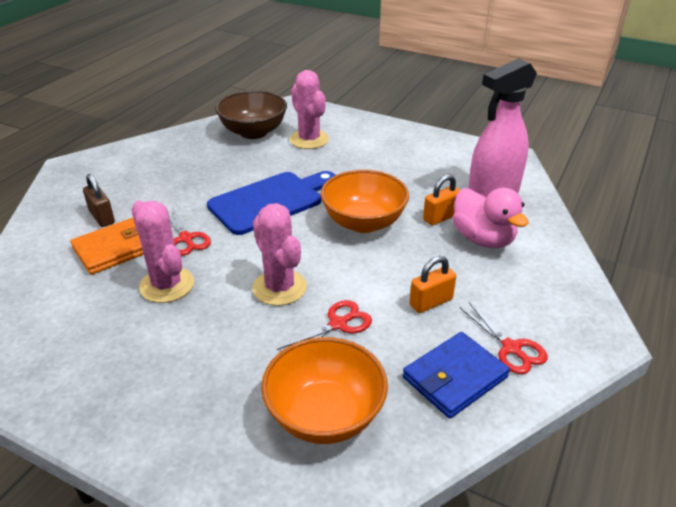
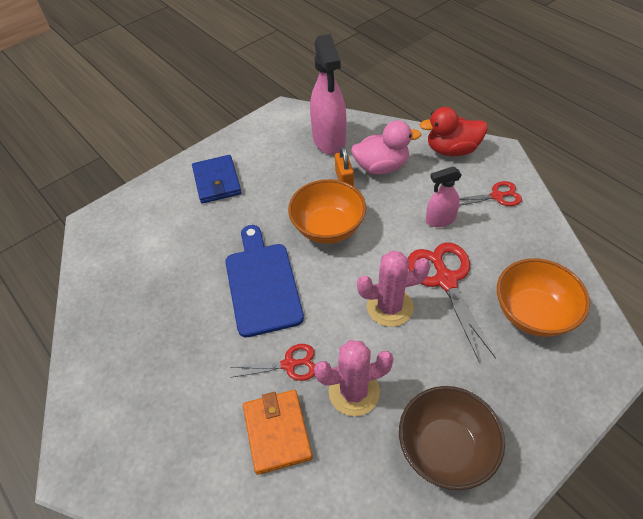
camera: 65 degrees left, 15 degrees up
(102, 217) = (211, 440): brown padlock -> none
(253, 132) = (125, 268): brown bowl -> brown bowl (445, 448)
(309, 140) = (172, 228): pink cactus -> none
(338, 324) = (445, 280): red scissors -> red scissors, size x1.73
(431, 302) = (440, 220): orange padlock -> pink spray bottle
(455, 377) = (515, 233): blue wallet -> blue wallet (217, 181)
(564, 290) = (452, 150): none -> red duck

